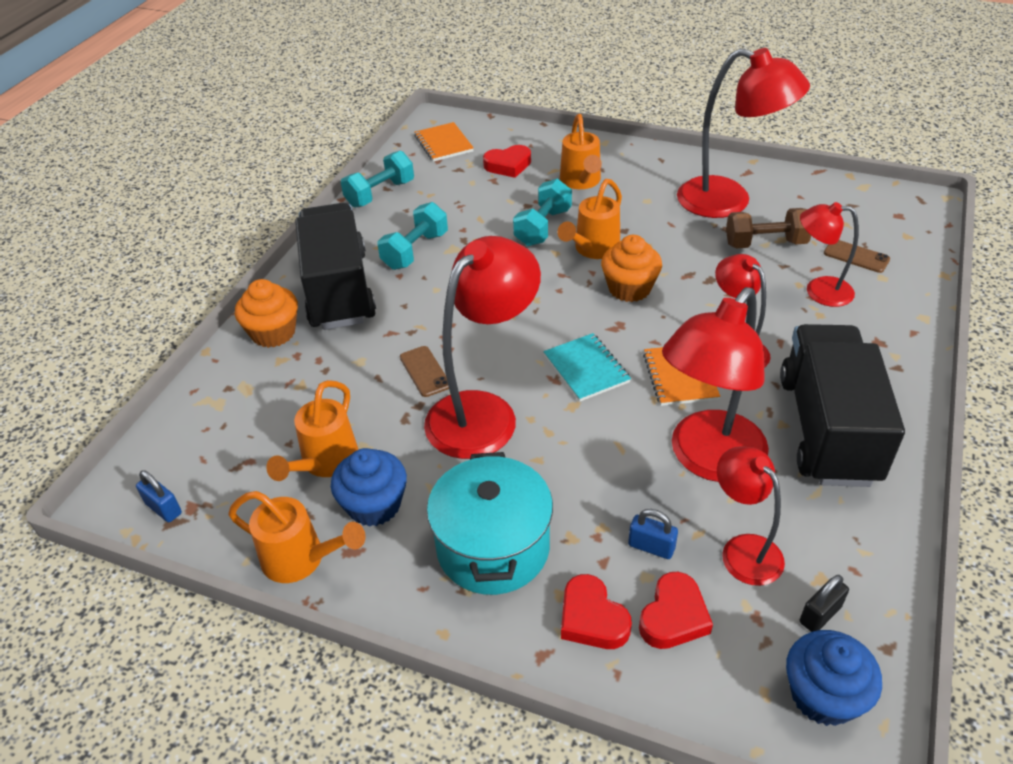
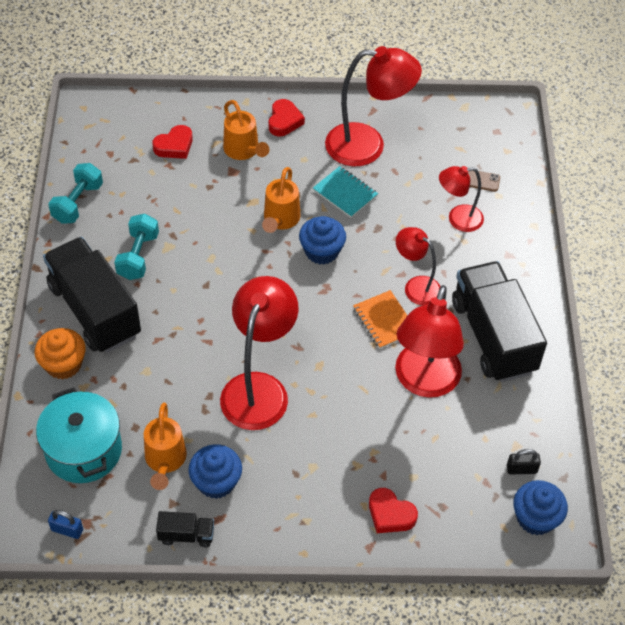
camera: 25 degrees left, 10 degrees up
(301, 559) = (186, 535): orange watering can -> black truck
(425, 371) = (200, 366): brown phone -> none
(443, 144) = (106, 133): orange notebook -> none
(493, 548) = (310, 487): turquoise pot -> turquoise pot (84, 450)
(543, 227) = (231, 207): turquoise dumbbell -> none
(586, 369) = (317, 332): turquoise notebook -> turquoise notebook (345, 193)
(629, 288) = (321, 251): orange cupcake -> blue cupcake
(651, 547) = (409, 456): blue padlock -> none
(673, 616) = (438, 497): red heart -> red heart (284, 121)
(743, 549) = (465, 440): red lamp -> none
(765, 243) = (408, 183): brown dumbbell -> none
(820, 614) = (521, 469): black padlock -> black padlock turned 60 degrees clockwise

